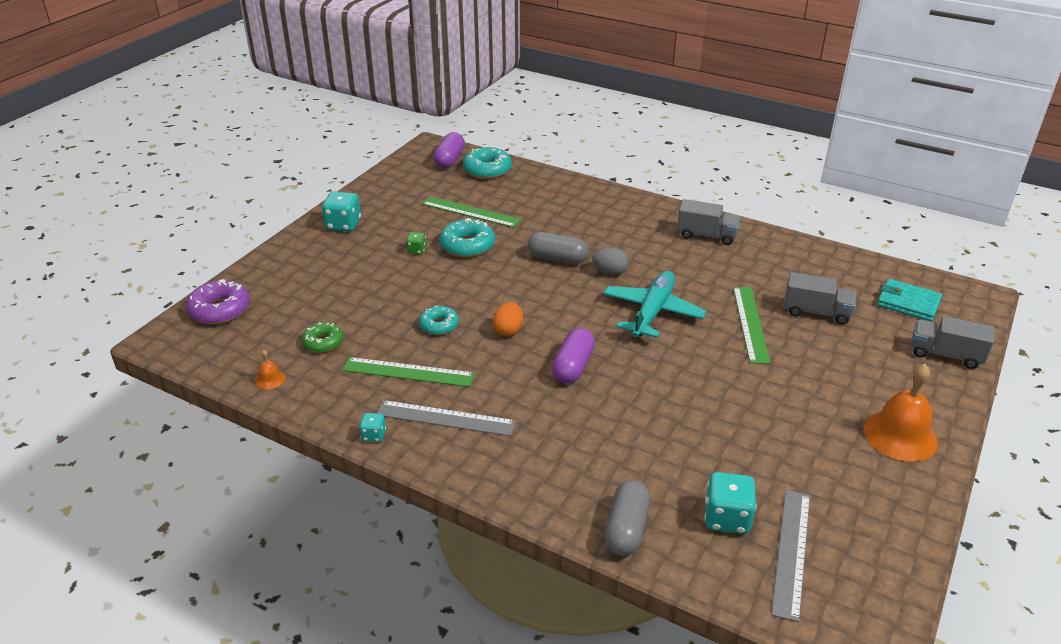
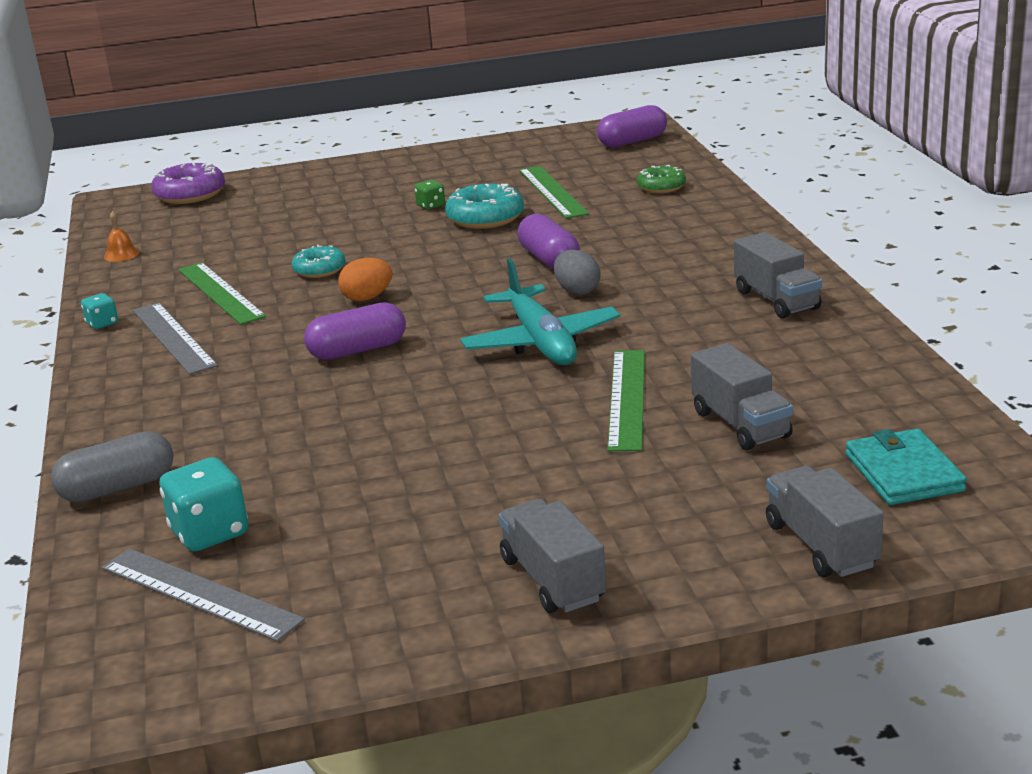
camera: 50 degrees right, 10 degrees down
(323, 342) = (208, 245): green donut -> green donut (661, 187)
(343, 225) = (412, 165): turquoise dice -> none
(487, 170) = (653, 161): turquoise donut -> none
(557, 258) = (549, 259): grey capsule -> purple capsule
(652, 312) = (541, 342): turquoise plane -> turquoise plane turned 90 degrees clockwise
(750, 324) = (627, 398): green ruler -> green ruler turned 45 degrees counterclockwise
(791, 552) = (199, 593): grey ruler -> grey ruler turned 60 degrees clockwise
(900, 435) = (552, 580): orange bell -> grey truck

